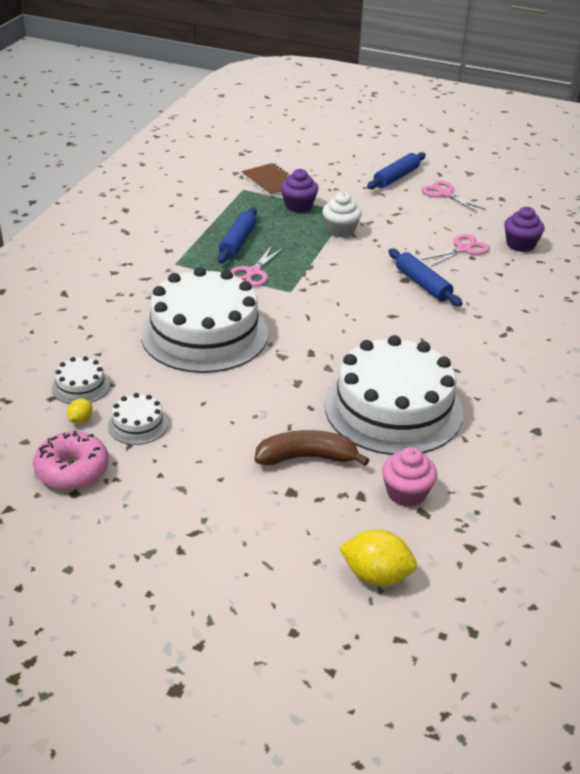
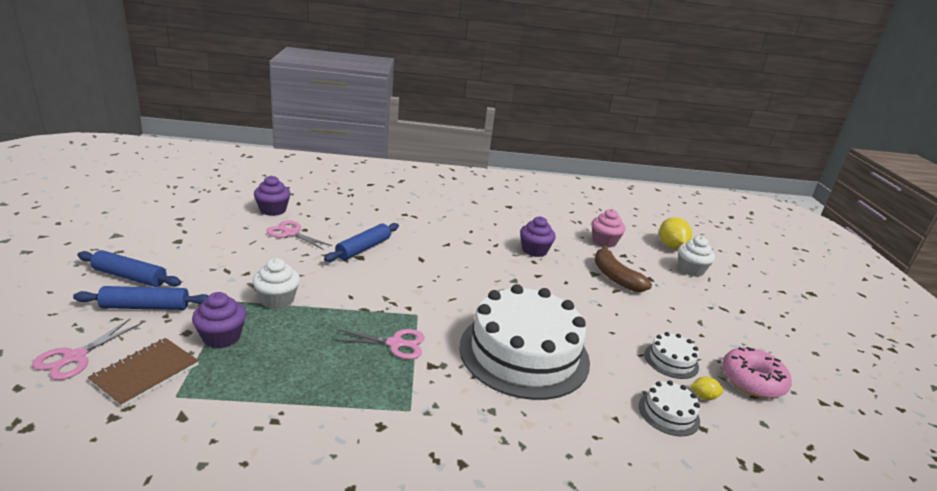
camera: 115 degrees left, 10 degrees down
(238, 242) = (333, 368): blue rolling pin -> blue rolling pin (146, 307)
(298, 556) = (690, 270): none -> white cupcake
(393, 408) = (534, 250): white cake -> purple cupcake
(445, 194) = (173, 246): pink scissors -> pink scissors (75, 357)

